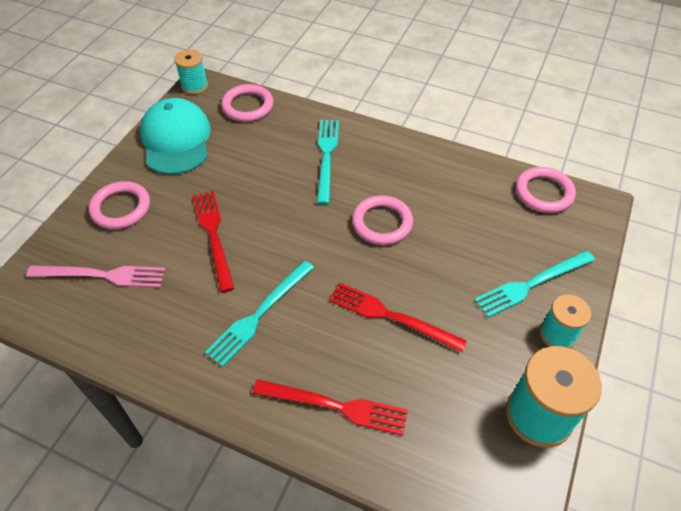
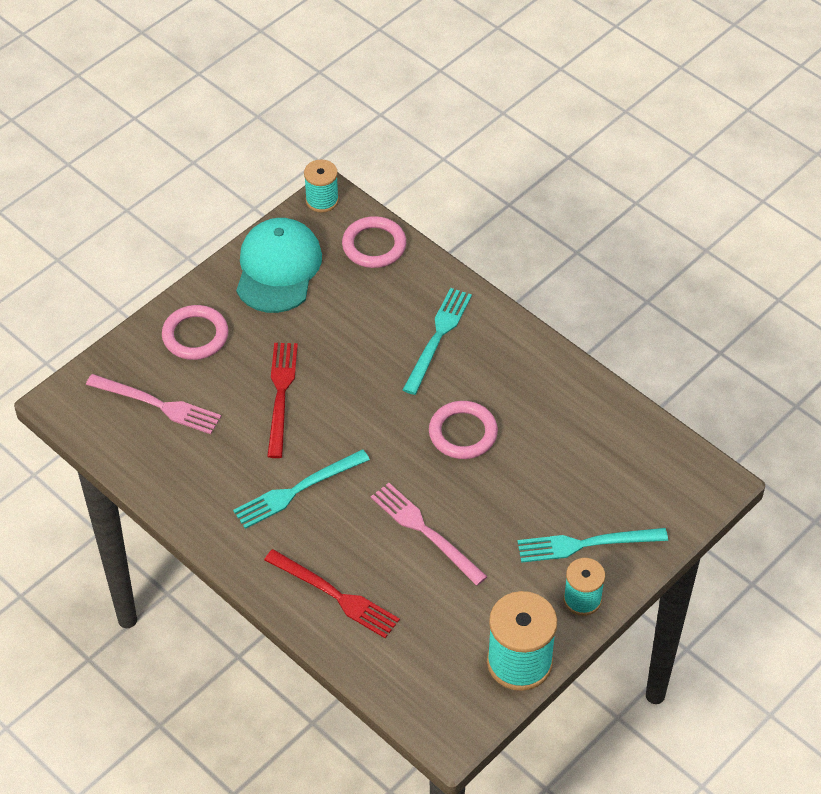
camera: 20 degrees right, 0 degrees up
(391, 316) = (425, 531): red fork -> pink fork
(544, 193) = (661, 451): pink ring -> none

